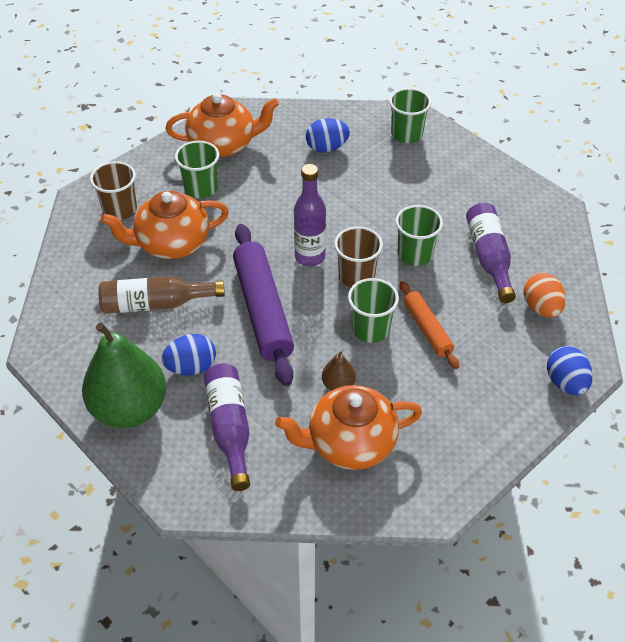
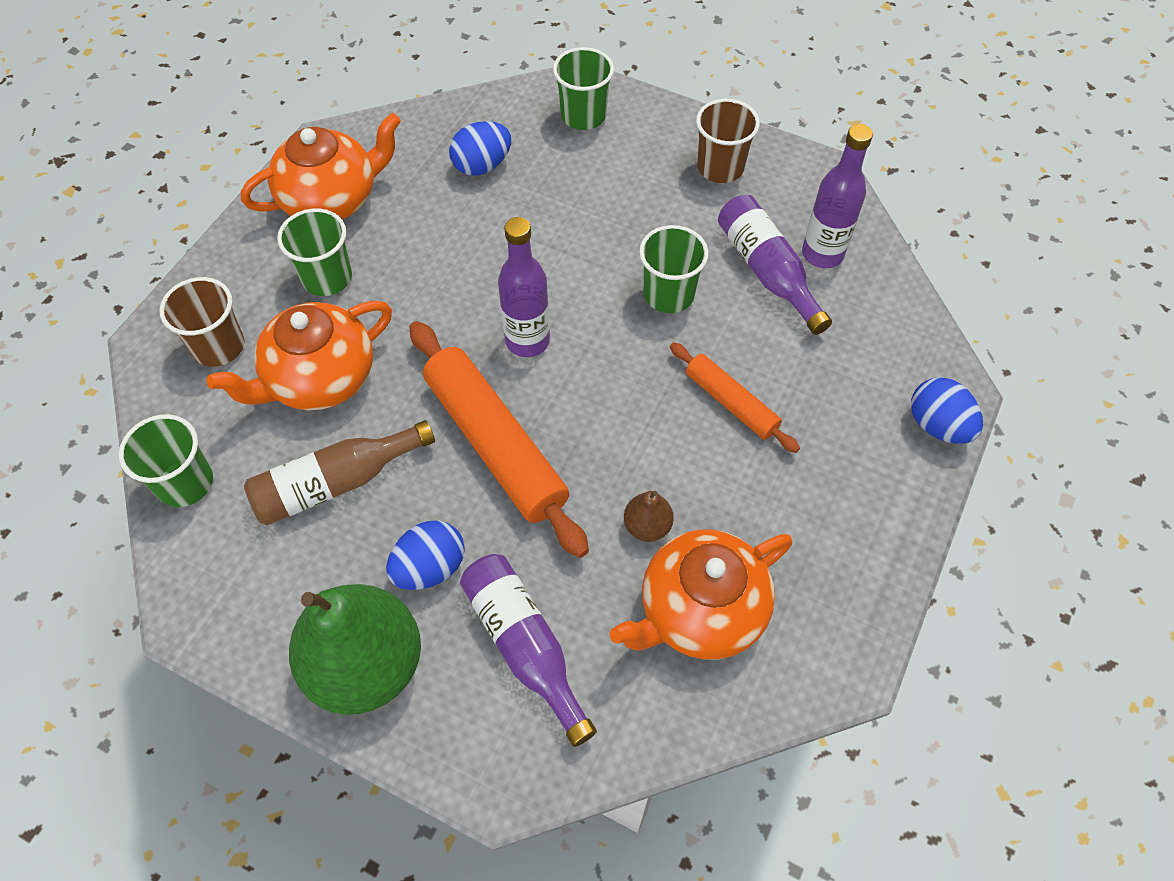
camera: 20 degrees left, 10 degrees up
(263, 310) = (495, 444): purple rolling pin -> orange rolling pin
(356, 276) = (604, 351): brown cup -> brown cup (720, 167)
(370, 329) = (656, 426): green cup -> green cup (185, 483)
(533, 257) = (822, 254): none -> purple bottle
(541, 308) = (863, 325): orange egg -> none

